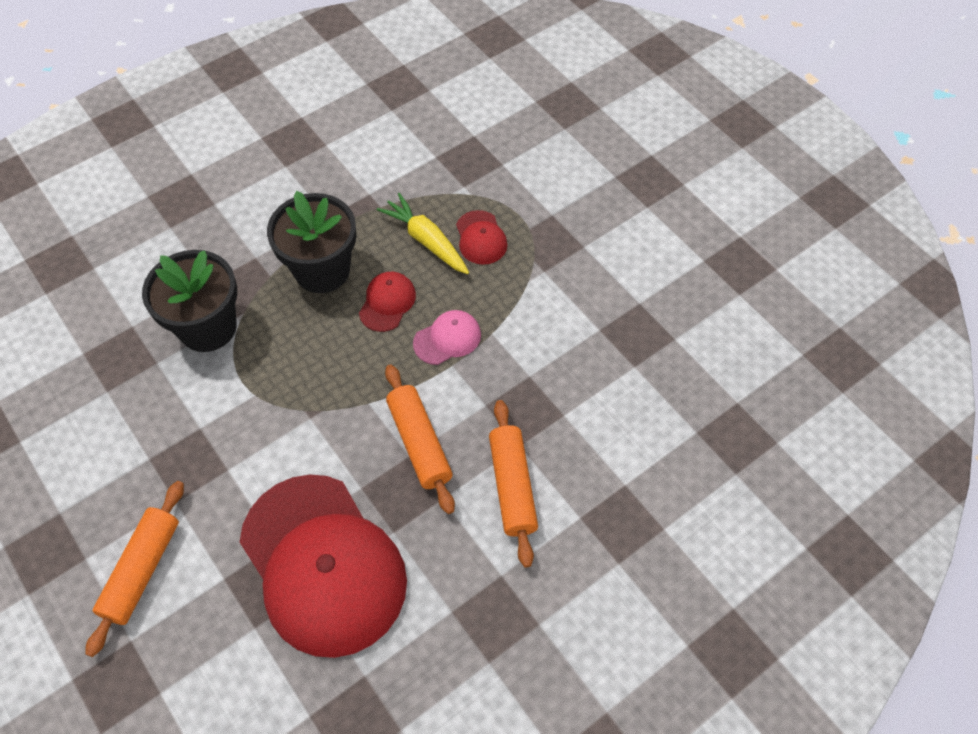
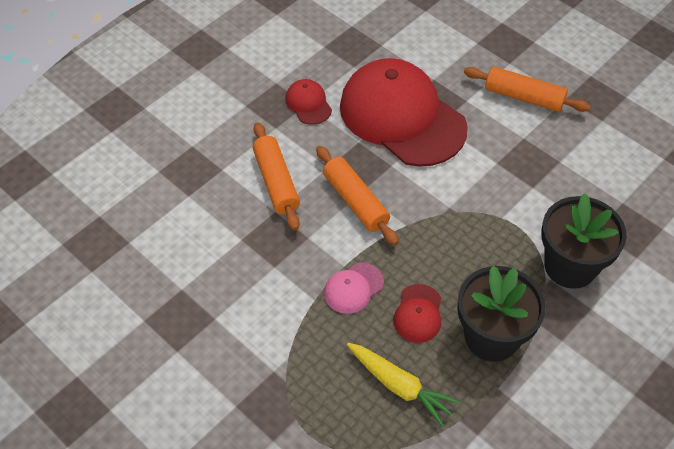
camera: 170 degrees right, 5 degrees down
(142, 570) = (524, 97): orange rolling pin -> orange rolling pin turned 75 degrees counterclockwise
(481, 238) = (344, 398): red cap -> red cap (308, 103)

